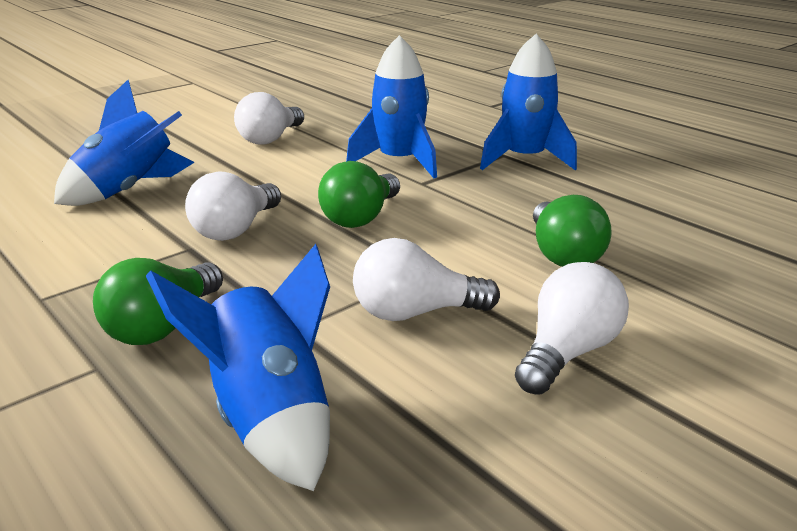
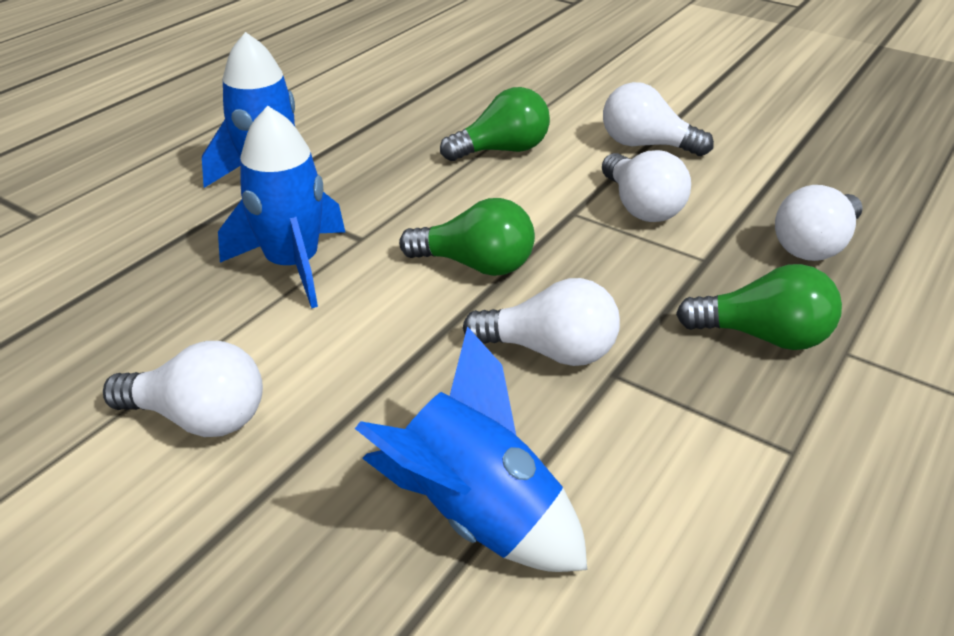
camera: 105 degrees left, 10 degrees up
(270, 418) = (814, 245): blue rocket -> white light bulb

